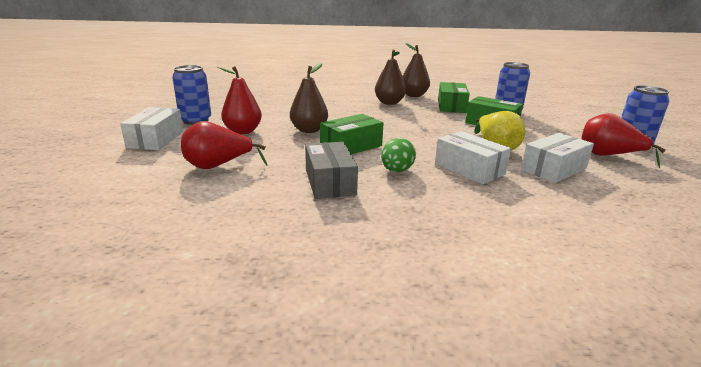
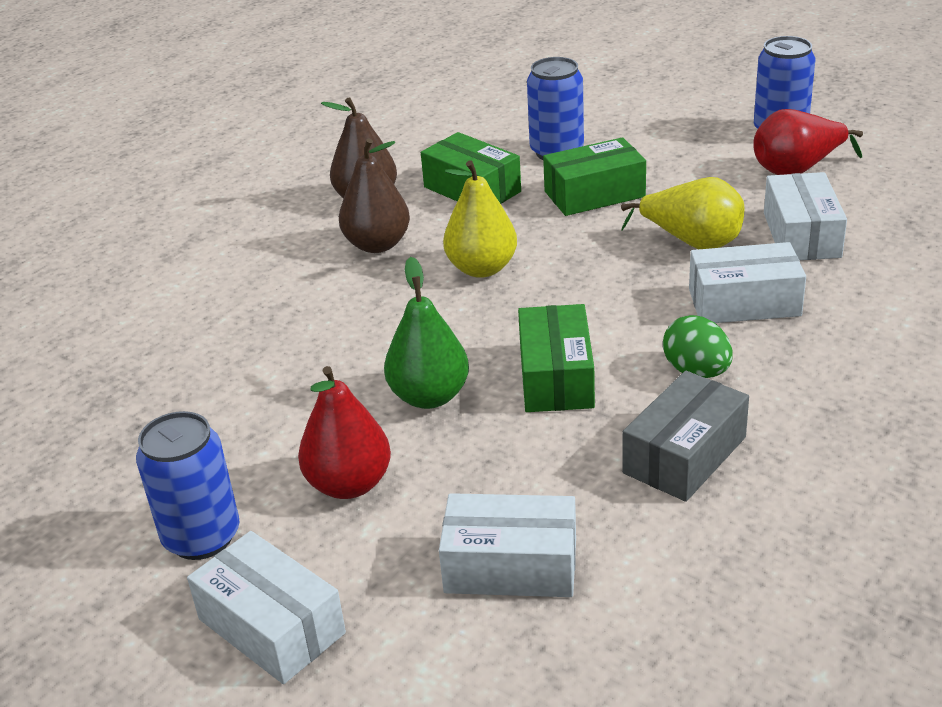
camera: 50 degrees left, 10 degrees up
(218, 166) = (511, 566): red pear -> white box
(309, 130) = (429, 396): brown pear -> green pear
(330, 182) = (685, 455): grey box -> grey box turned 75 degrees counterclockwise
(403, 119) = (482, 268): none -> yellow pear

